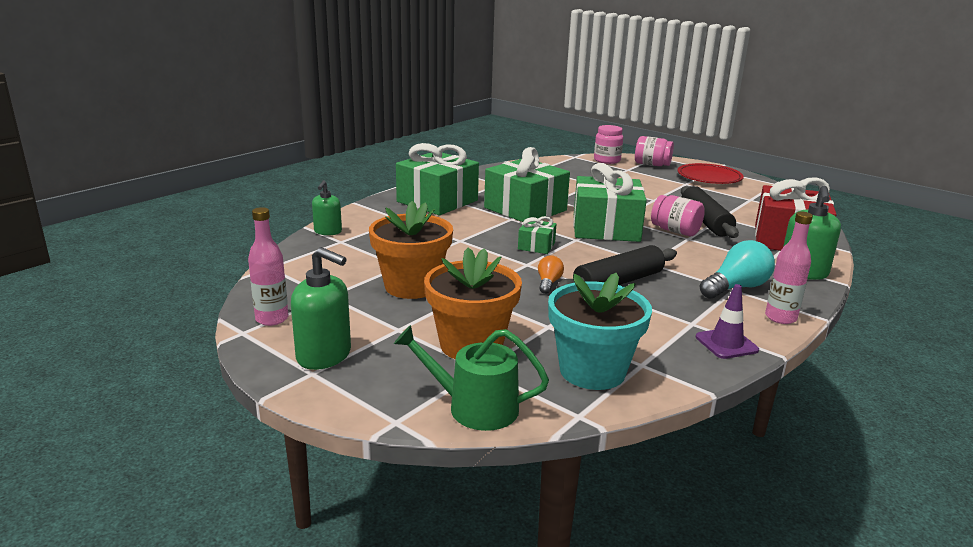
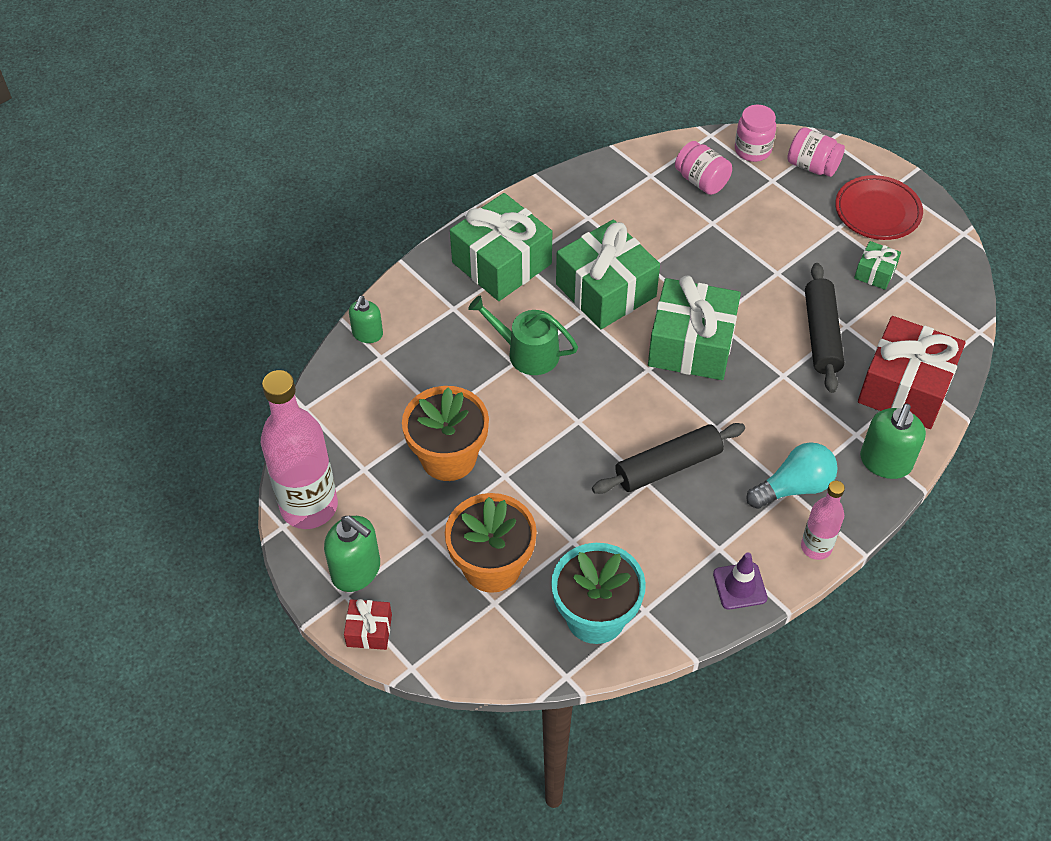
camera: 10 degrees right, 30 degrees up
(272, 319) = (309, 506): pink bottle -> pink bottle, size x1.88
(342, 396) = (369, 630): none -> red gift
(474, 407) = (479, 657): green watering can -> green watering can (527, 352)
(536, 246) = (598, 382): green gift -> green gift (875, 273)
(548, 283) = (592, 462): orange light bulb -> none
(675, 231) = (774, 357): pink jar -> pink jar (701, 181)

